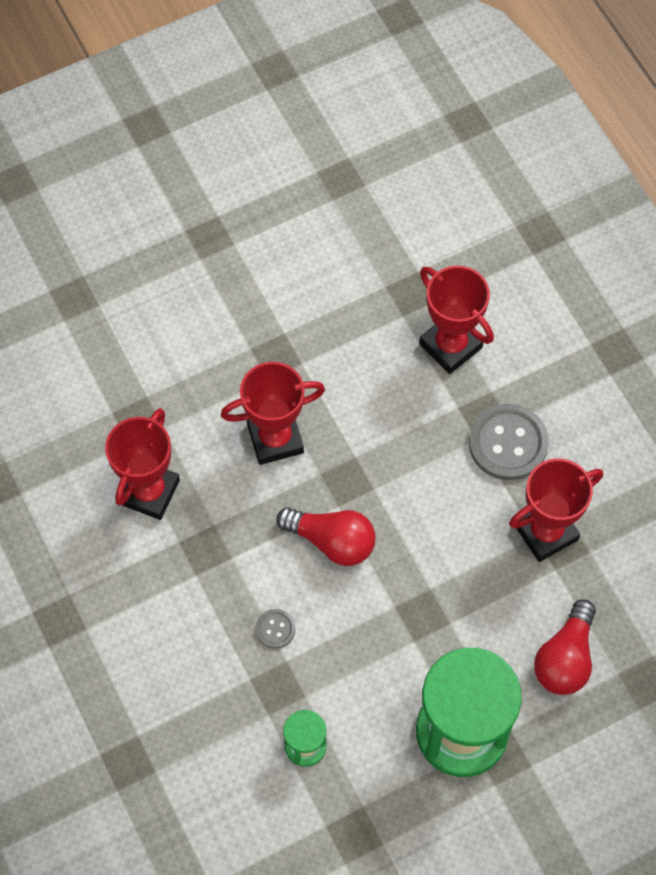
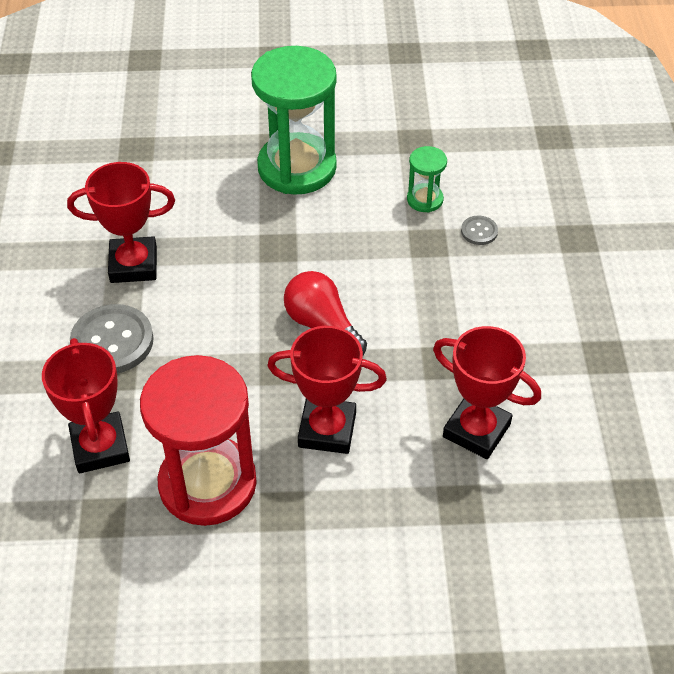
camera: 155 degrees left, 15 degrees down
(149, 492) = (476, 430): red trophy -> red trophy turned 75 degrees clockwise
(275, 629) = (409, 281): grey button -> grey button (479, 231)
(346, 352) = (207, 483): none -> red hourglass
(565, 658) = (185, 182): red light bulb -> none

